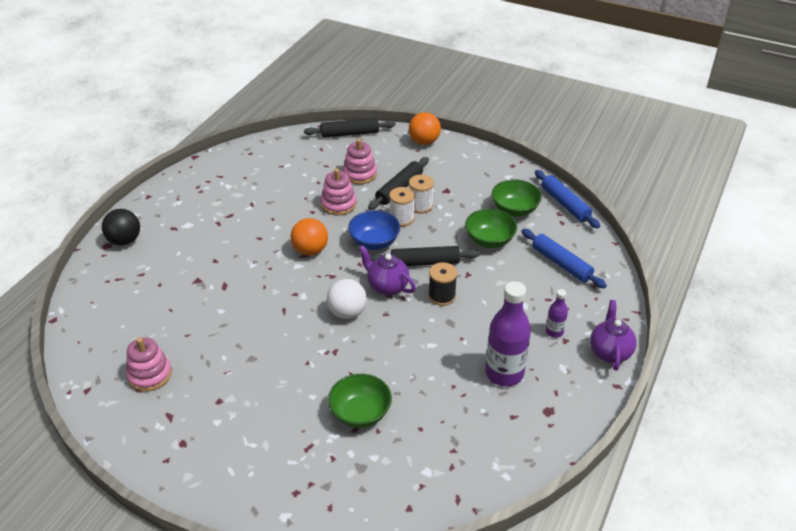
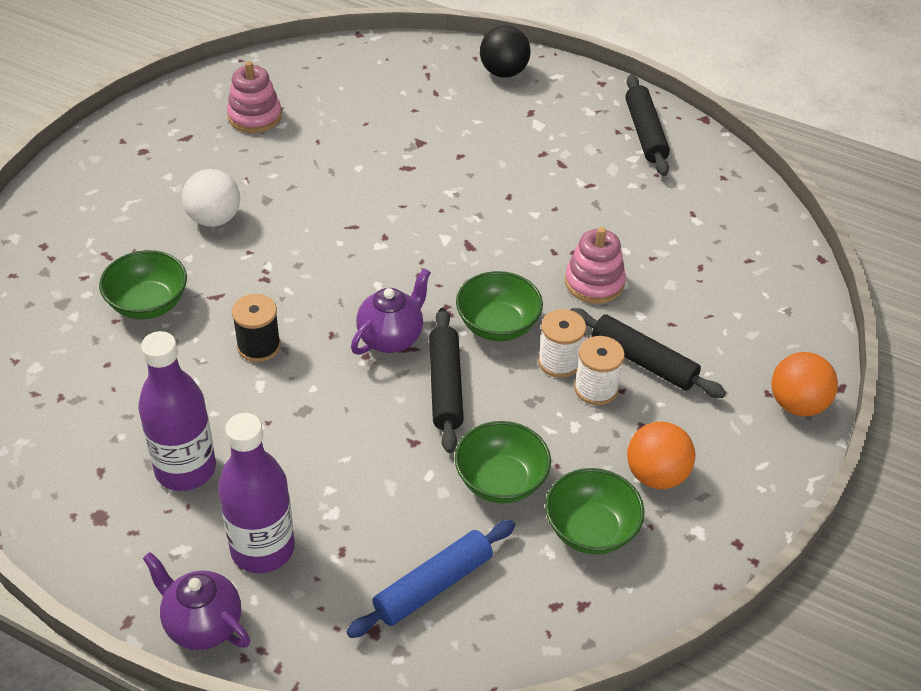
camera: 90 degrees right, 5 degrees up
(310, 250) = (479, 251): orange ball -> orange ball (656, 475)
(347, 312) = (340, 292): white ball -> white ball (214, 219)
(350, 134) = (803, 297): black rolling pin -> black rolling pin (645, 133)
(359, 174) = (681, 309): pink stacking toy -> none
(374, 242) = (497, 325): blue bowl -> green bowl
(442, 296) = (363, 404): black spool -> black spool (259, 346)
(554, 332) = (262, 549): purple bottle -> purple bottle, size x2.04
(565, 204) = (613, 620): blue rolling pin -> none
(609, 352) = (202, 625): purple teapot -> purple teapot turned 150 degrees counterclockwise

